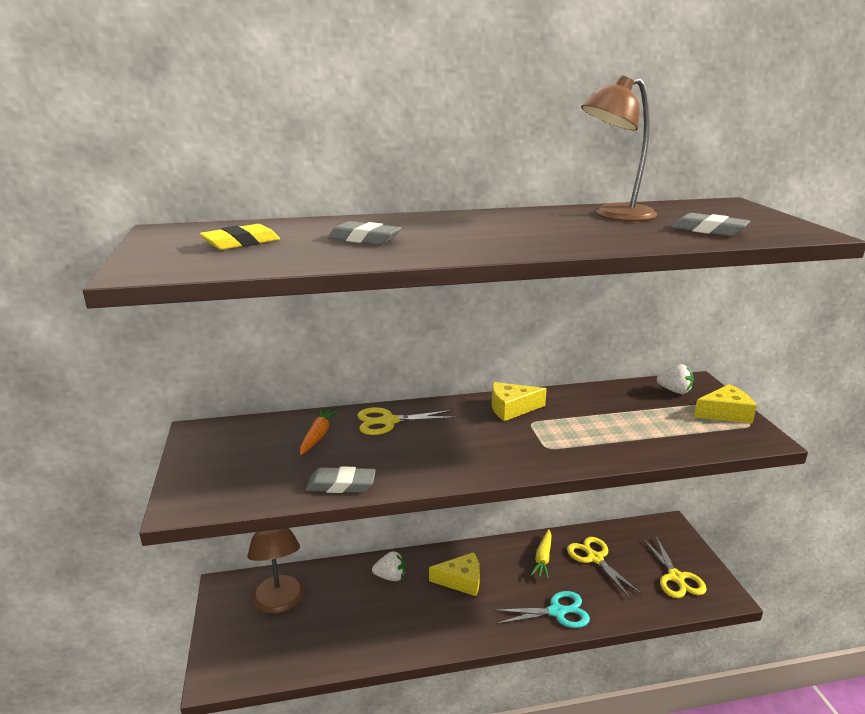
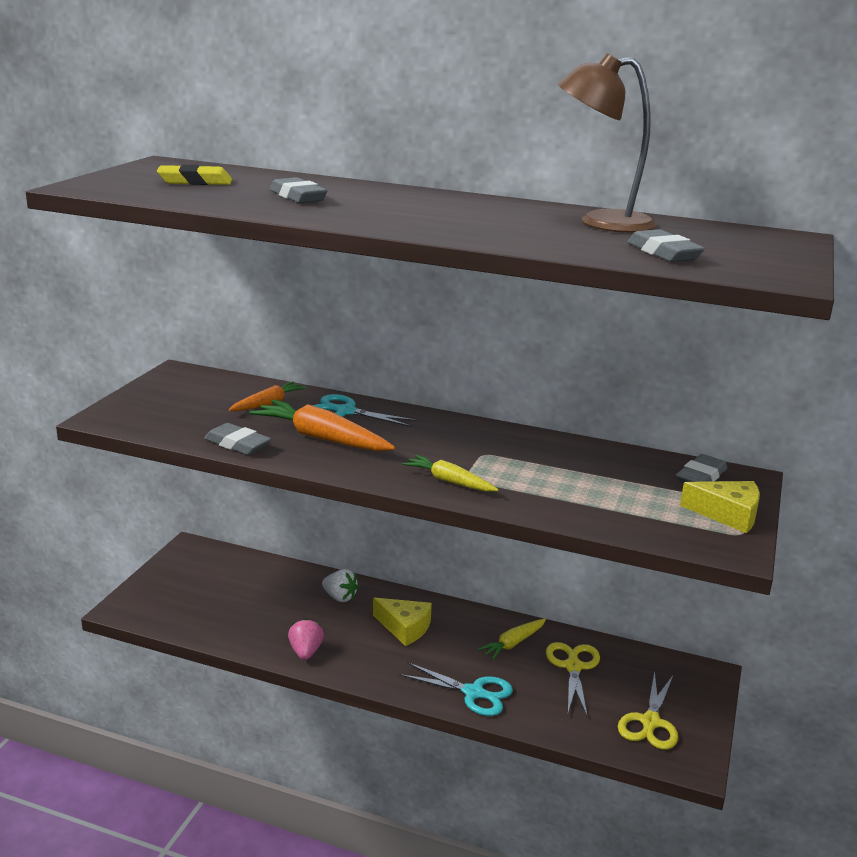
camera: 30 degrees right, 0 degrees up
(280, 603) = (223, 578): brown lamp -> none
(388, 421) = (345, 412): yellow scissors -> turquoise scissors
(402, 452) = (322, 438): none -> orange carrot
(410, 639) = (306, 652): none -> pink strawberry
(511, 408) = (482, 437): yellow cheese -> none
(540, 455) = (449, 481): none -> yellow carrot
(675, 391) = (700, 477): white strawberry -> grey eraser

